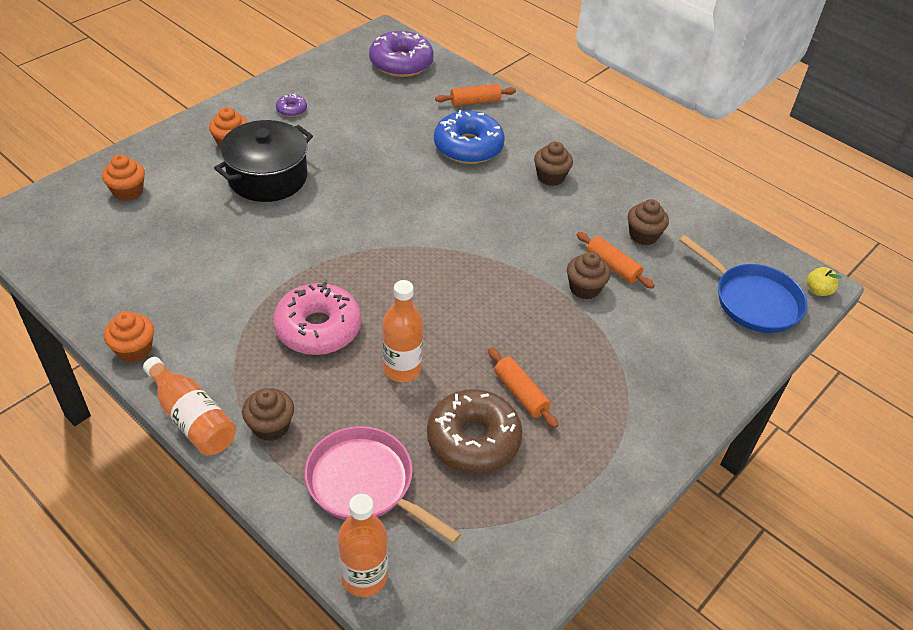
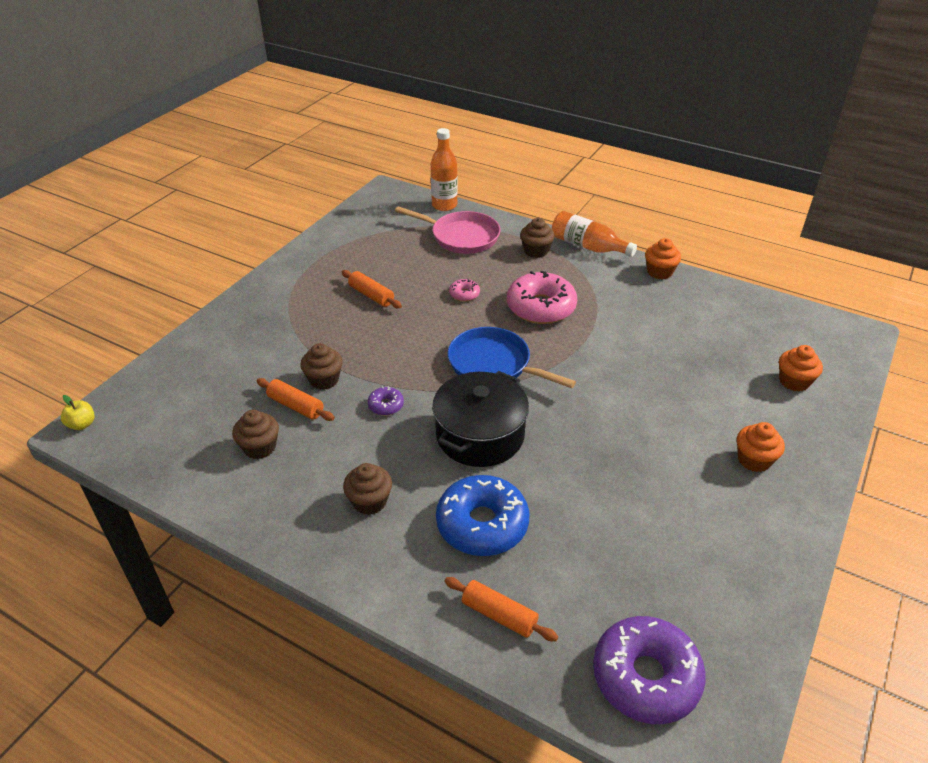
camera: 170 degrees right, 5 degrees down
(267, 177) = (681, 426): black pot -> black pot (480, 435)
(291, 110) = (730, 529): purple donut -> purple donut (386, 405)
(402, 369) = (464, 294): orange bottle -> pink donut
(473, 440) = (400, 266): brown donut -> none
(475, 101) = (499, 615): orange rolling pin -> orange rolling pin turned 60 degrees clockwise
(752, 300) = (158, 400): blue pan -> blue pan (494, 364)

